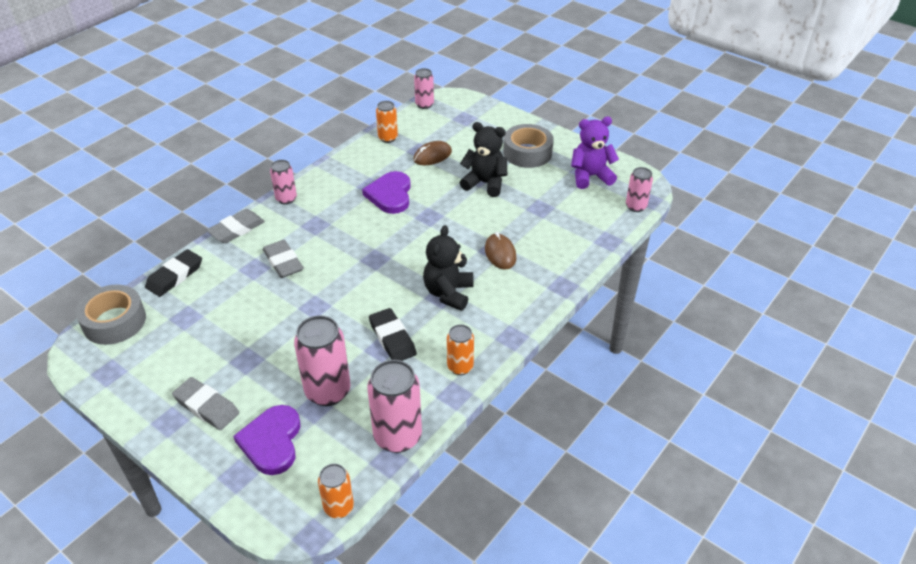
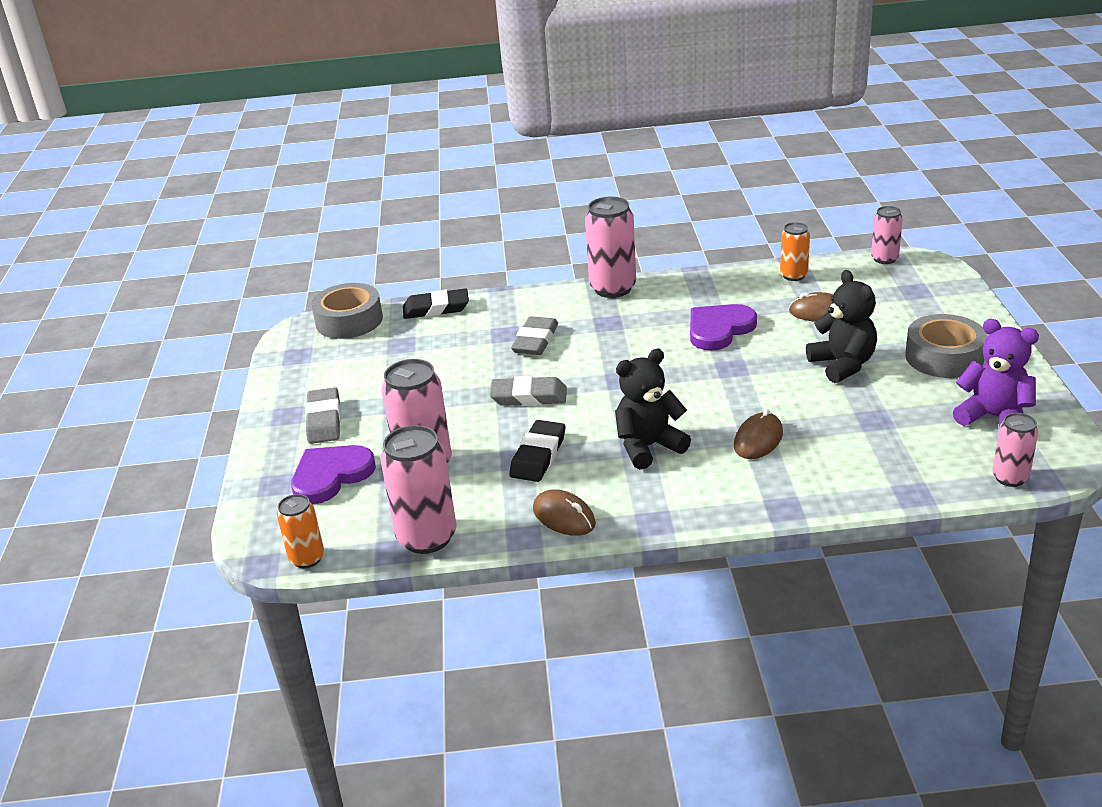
camera: 50 degrees right, 10 degrees down
(236, 229) = (534, 294): grey eraser -> grey eraser (529, 396)
(286, 199) = (613, 288): pink can -> pink can, size x1.72
(460, 367) = (564, 517): orange can -> brown mouse

